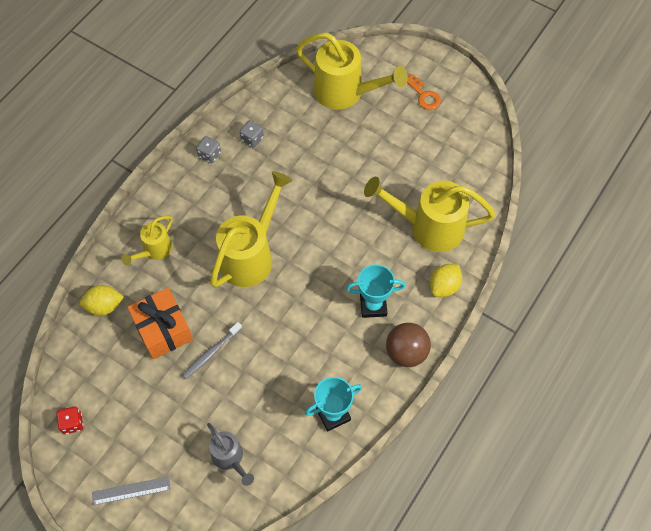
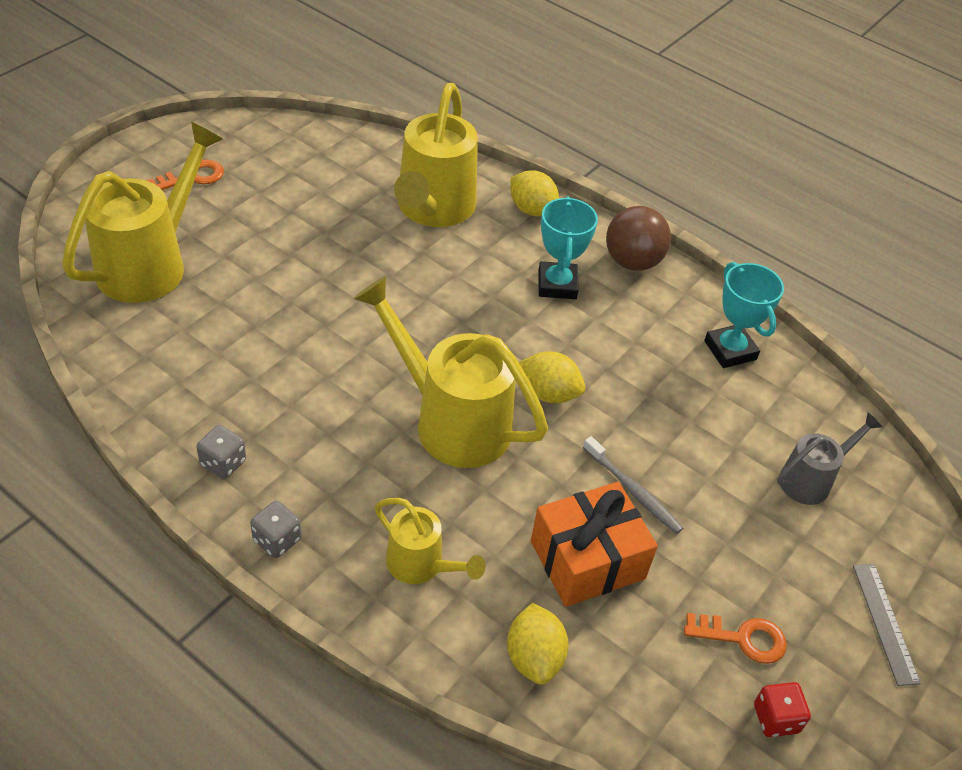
camera: 90 degrees left, 15 degrees down
(118, 409) = (742, 638): none -> orange key
(252, 139) = (207, 396): grey dice -> grey dice (277, 540)
(278, 305) = (549, 393): none -> yellow lemon

